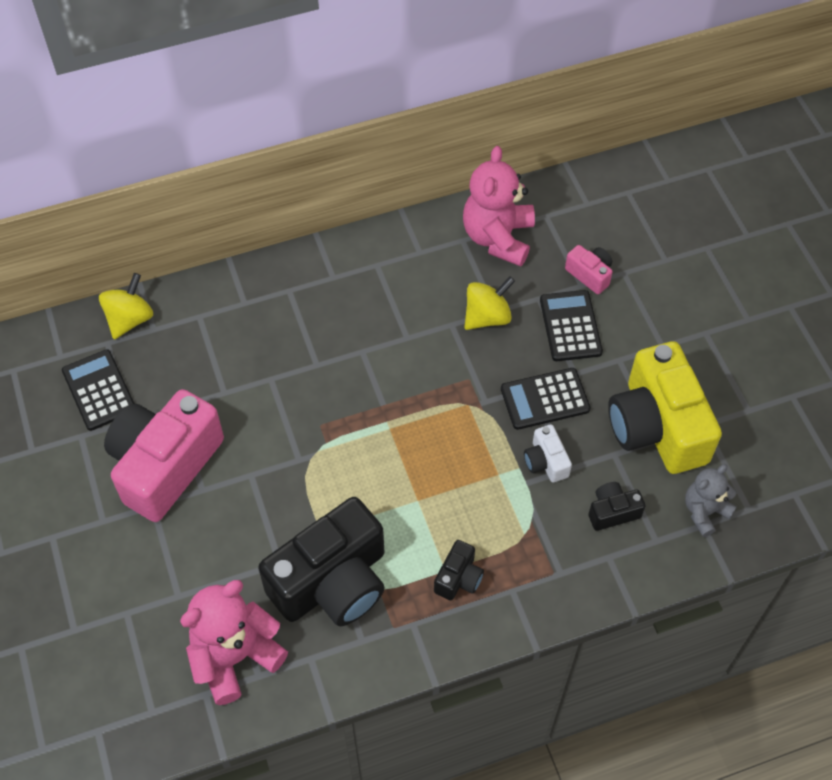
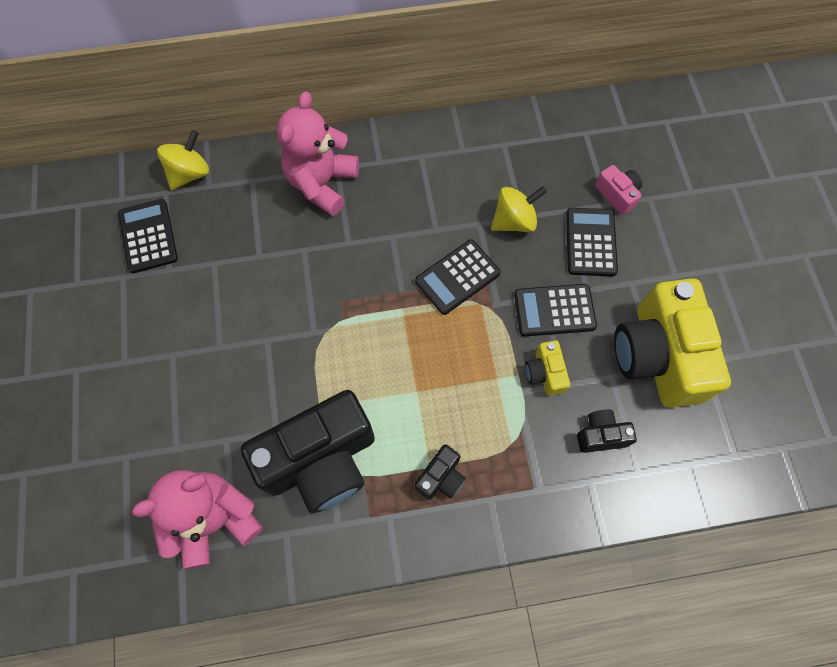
camera: 10 degrees right, 10 degrees up
(165, 465) = (191, 318): pink camera -> none
(439, 382) = (457, 277): none -> black calculator
(498, 237) = (537, 147): pink teddy bear -> pink teddy bear (322, 183)
(546, 461) = (545, 373): white camera -> yellow camera
(704, 511) = (691, 450): grey teddy bear -> none

